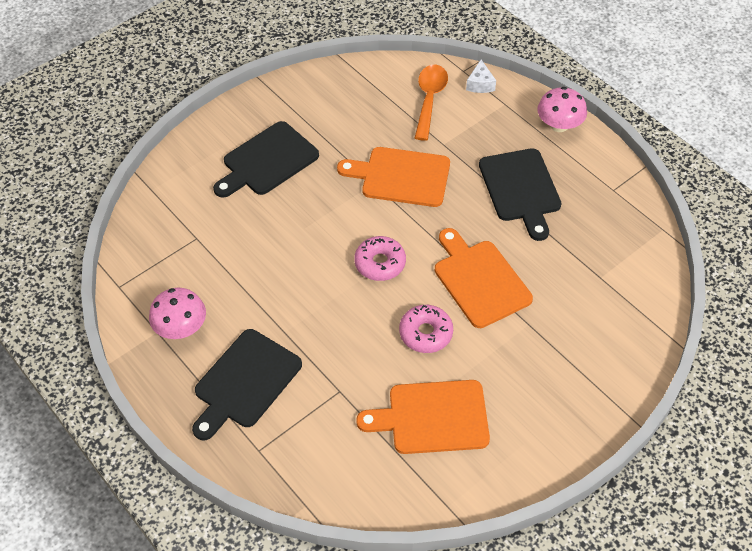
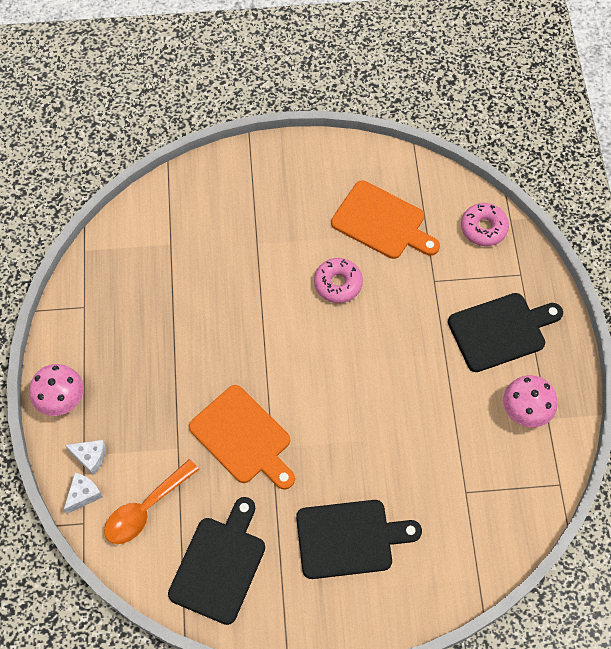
camera: 145 degrees left, 10 degrees up
(380, 263) = (327, 364): pink donut -> pink donut (483, 228)
(479, 280) = (262, 299): orange cutting board -> none
(499, 105) = (90, 457): none -> white cheese
(521, 189) = (155, 357): black cutting board -> black cutting board (219, 565)

